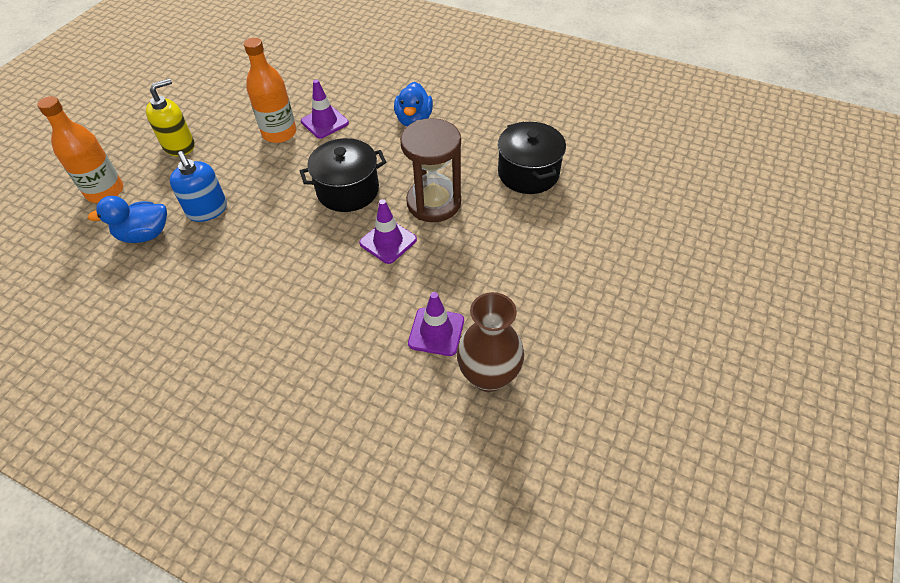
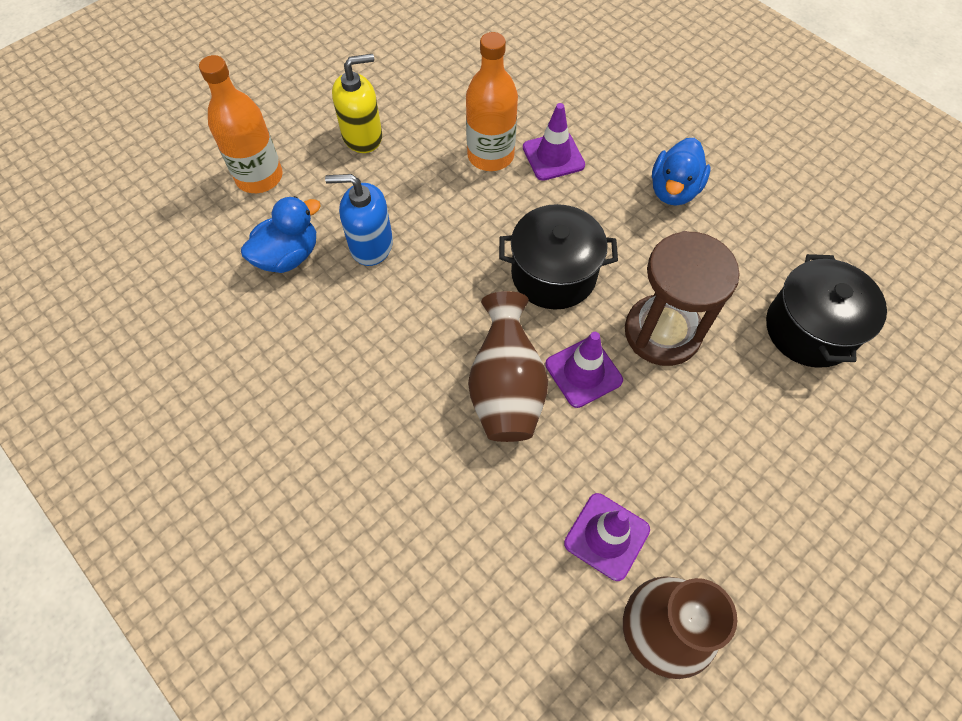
camera: 20 degrees right, 10 degrees up
(144, 234) = (288, 256): blue duck -> blue duck turned 135 degrees clockwise
(207, 210) = (371, 245): blue soap dispenser -> blue soap dispenser turned 105 degrees clockwise
(336, 267) = (506, 389): none -> brown vase

